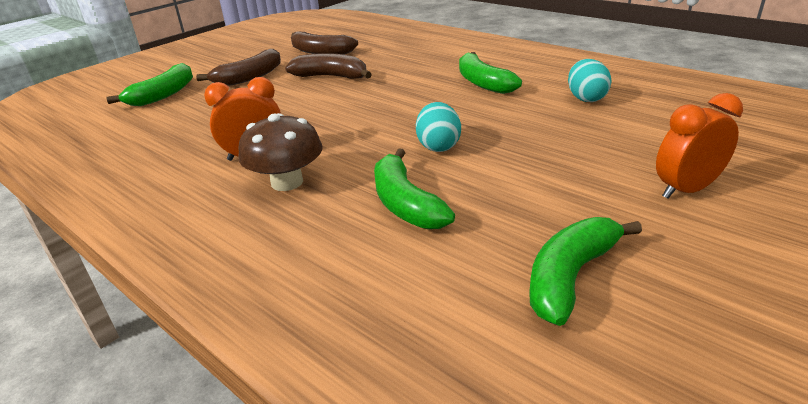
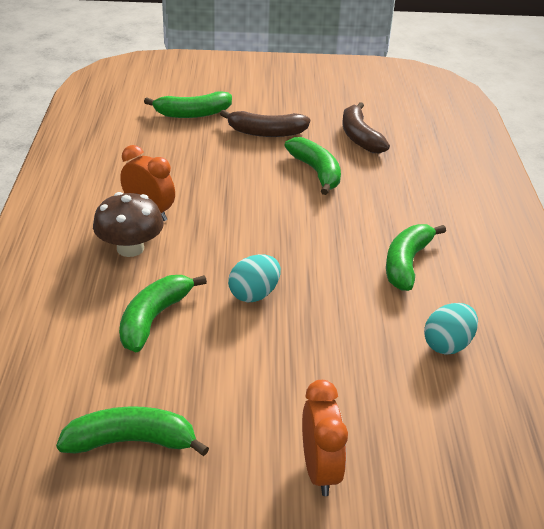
camera: 45 degrees right, 5 degrees up
(331, 77) = (316, 172): brown banana -> green banana
(686, 190) = (320, 470): orange clock -> orange clock turned 60 degrees clockwise

